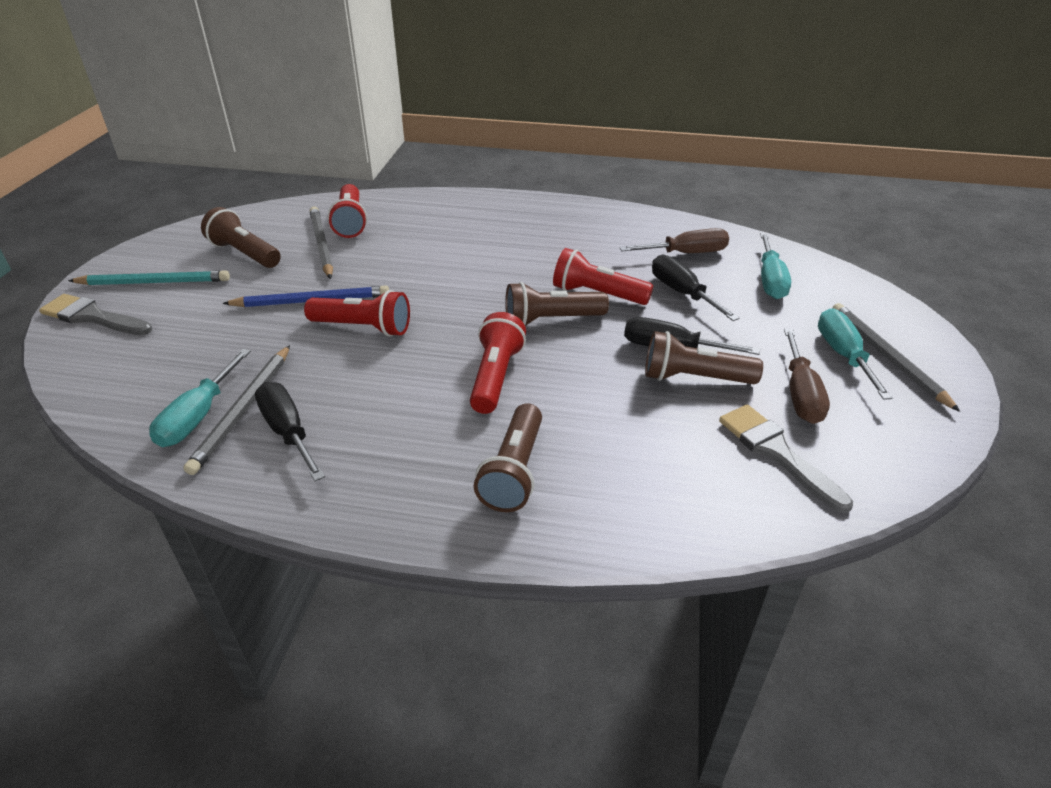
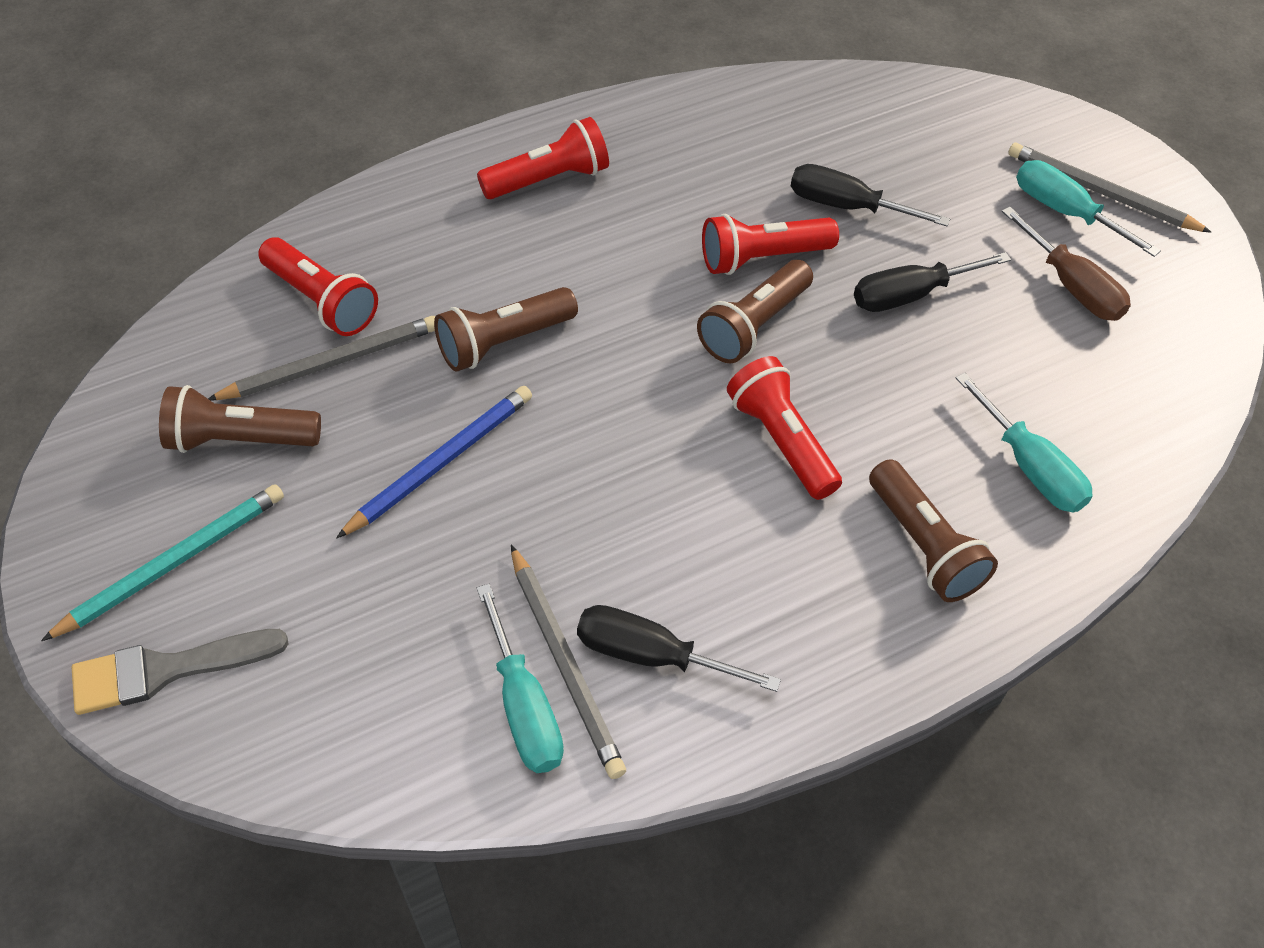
camera: 40 degrees left, 15 degrees up
(321, 244) = (331, 363): grey pencil -> grey pencil turned 120 degrees clockwise
(363, 328) = (557, 463): red flashlight -> red flashlight (549, 179)
(686, 253) = (792, 140): brown screwdriver -> none
(694, 378) = (966, 323): brown flashlight -> brown flashlight (503, 342)
(770, 280) = (913, 138): turquoise screwdriver -> turquoise screwdriver (1029, 467)
(777, 452) = (1112, 372): grey brush -> none

